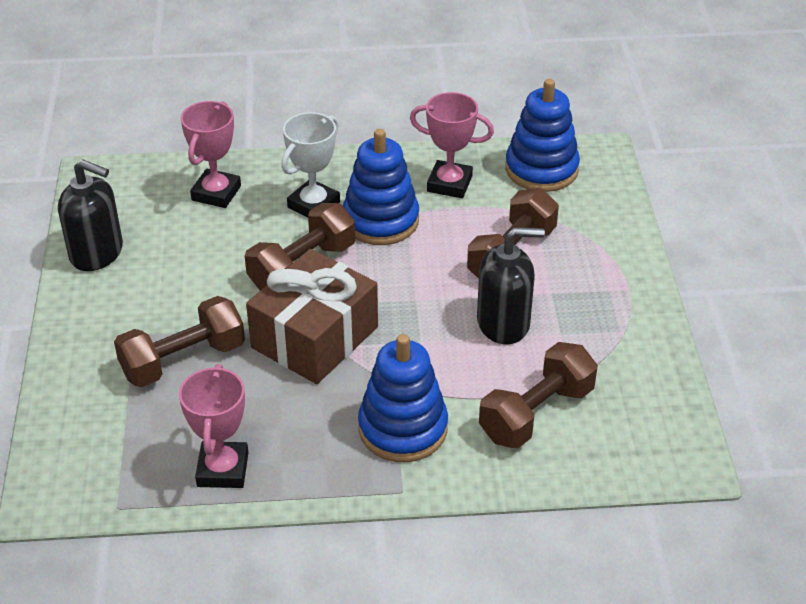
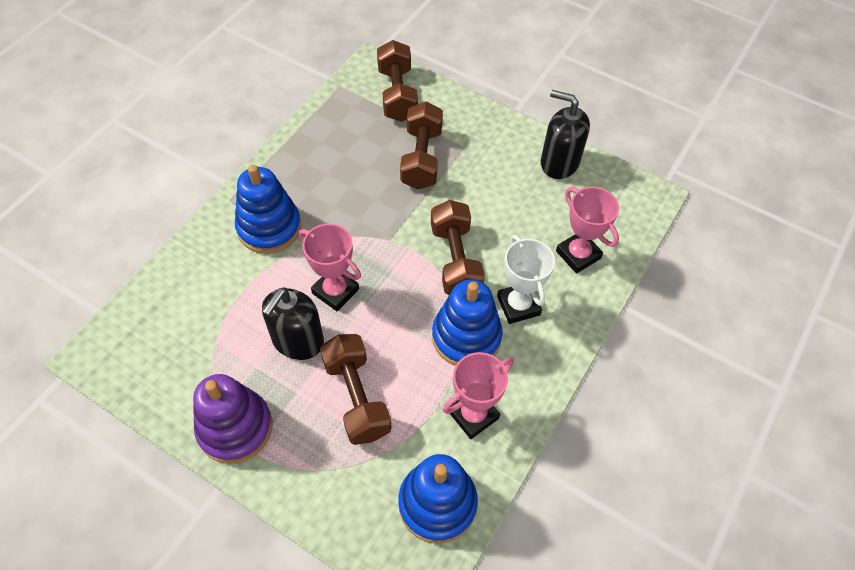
camera: 125 degrees right, 15 degrees up
(97, 253) = (559, 162): black soap dispenser -> black soap dispenser turned 60 degrees clockwise
(222, 469) = (322, 135): pink trophy -> pink trophy (335, 291)
(315, 337) = (382, 229): brown gift -> none
(536, 413) = (210, 302): brown dumbbell -> brown dumbbell (397, 94)
(624, 311) = (235, 428): none -> purple stacking toy

